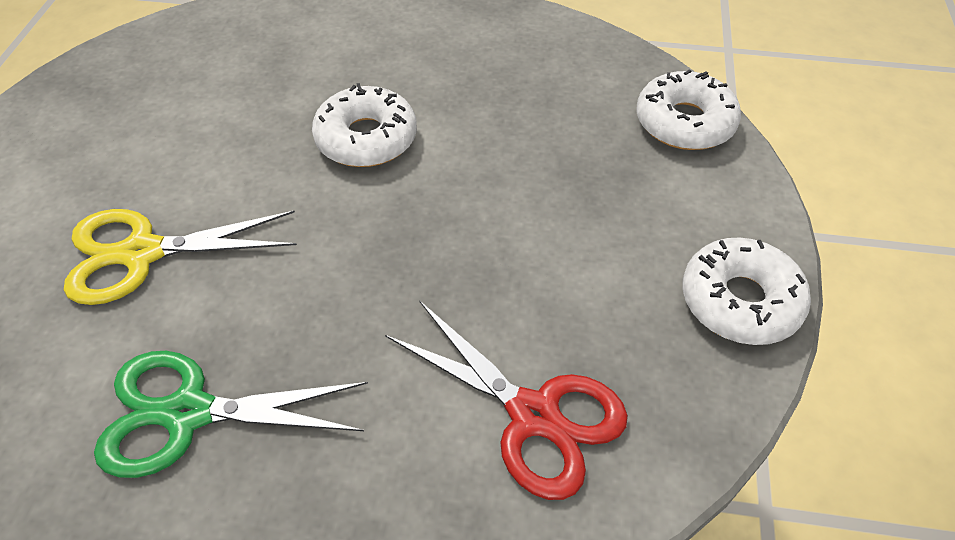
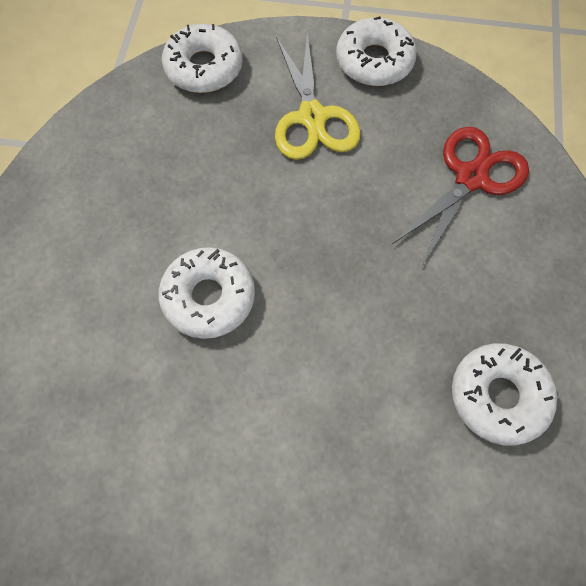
camera: 90 degrees left, 15 degrees up
(142, 253) = (349, 474): yellow scissors -> yellow scissors (312, 117)
(188, 413) = (498, 396): green scissors -> white donut

